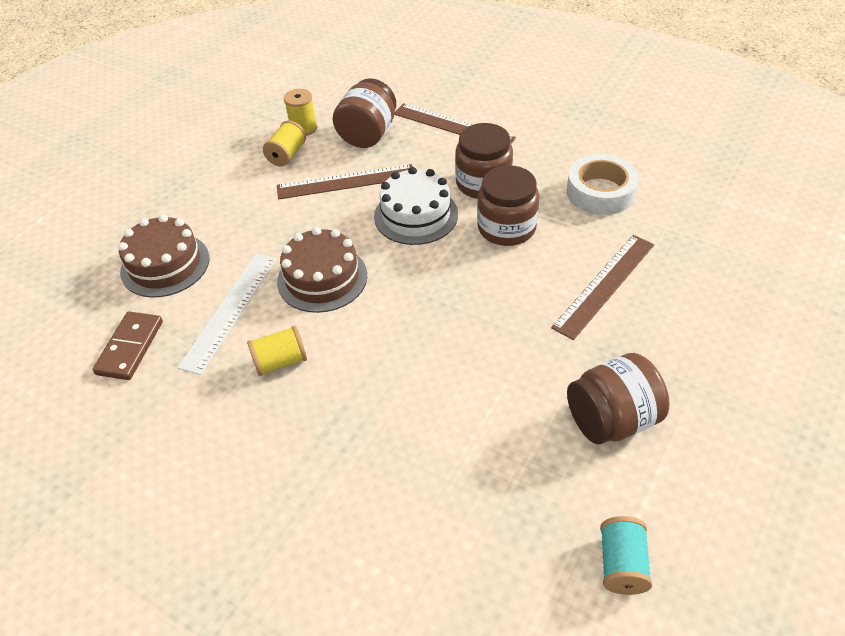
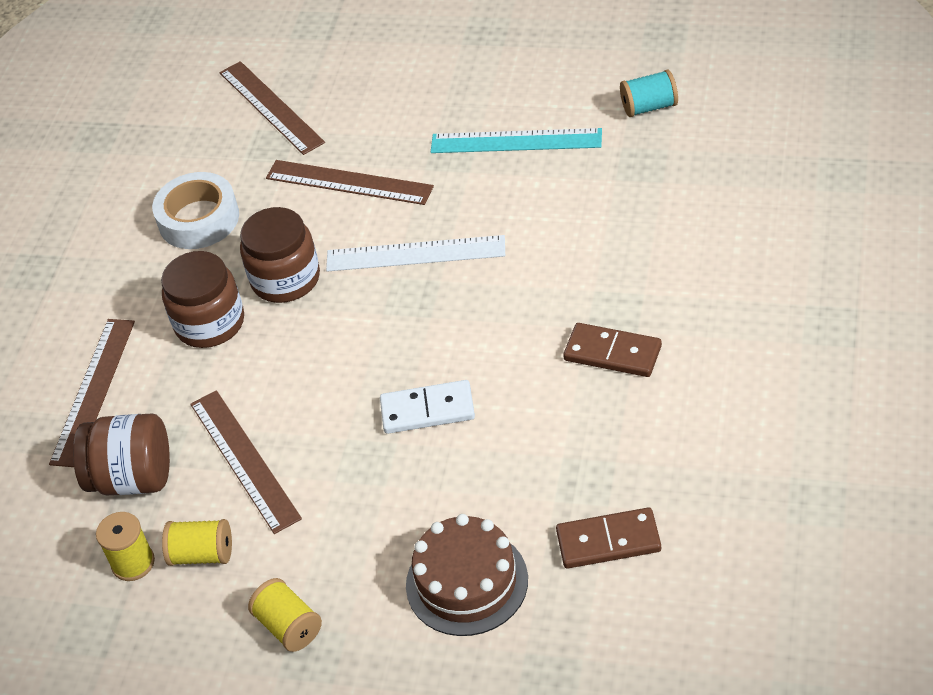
camera: 105 degrees left, 0 degrees up
(230, 310) = (512, 473): white ruler -> white ruler (415, 254)
(280, 362) = (562, 393): yellow spool -> yellow spool (289, 626)
(297, 409) = (612, 353): none -> brown domino
(322, 278) = (427, 410): brown cake -> white domino
(416, 215) = (289, 365): white cake -> none
(611, 420) = (516, 141): brown jar -> turquoise ruler
(731, 254) = (271, 107): none -> brown ruler

